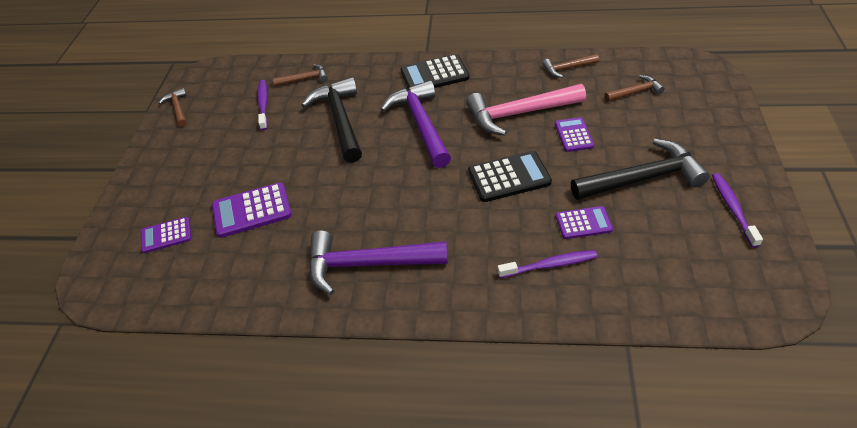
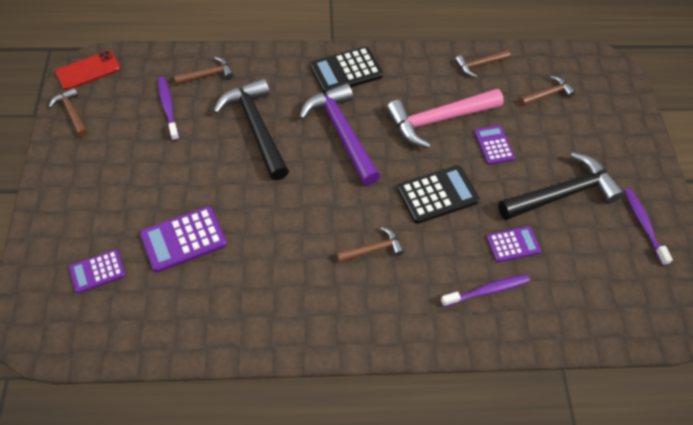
camera: 15 degrees left, 10 degrees up
(201, 77) = (88, 70): none -> red phone
(367, 264) = (314, 297): purple hammer -> none
(434, 224) = (373, 249): none -> brown hammer

